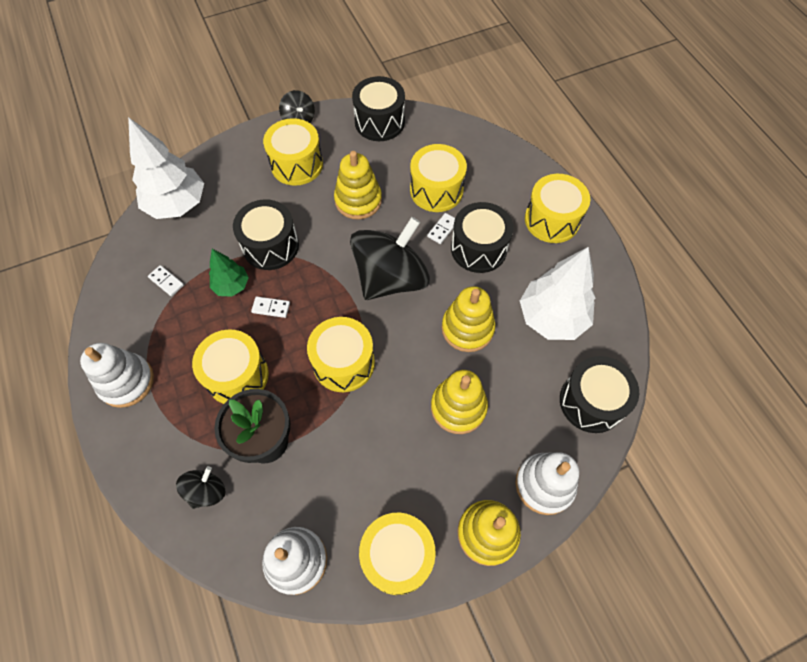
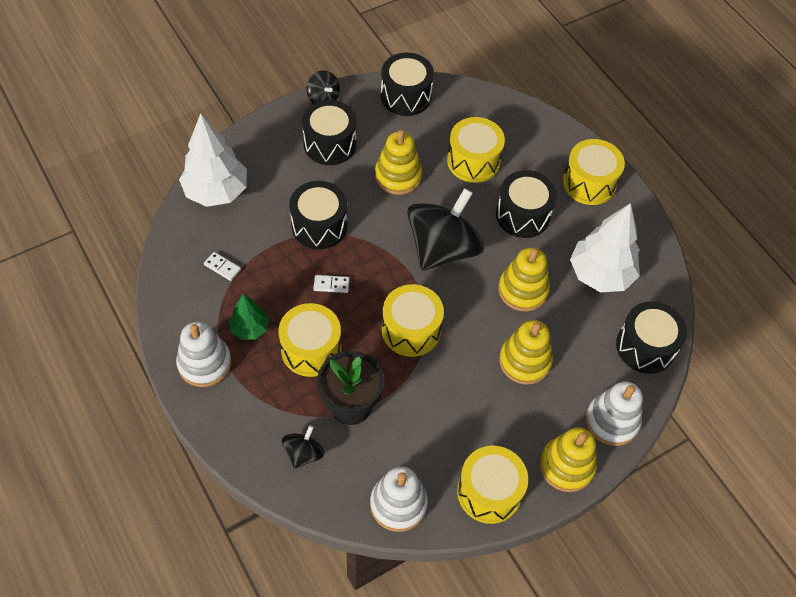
camera: 10 degrees left, 5 degrees down
(232, 286) = (288, 267): green tree -> green tree (250, 328)
(297, 164) = (330, 144): yellow drum -> black drum
(442, 229) = (485, 199): white domino -> none

